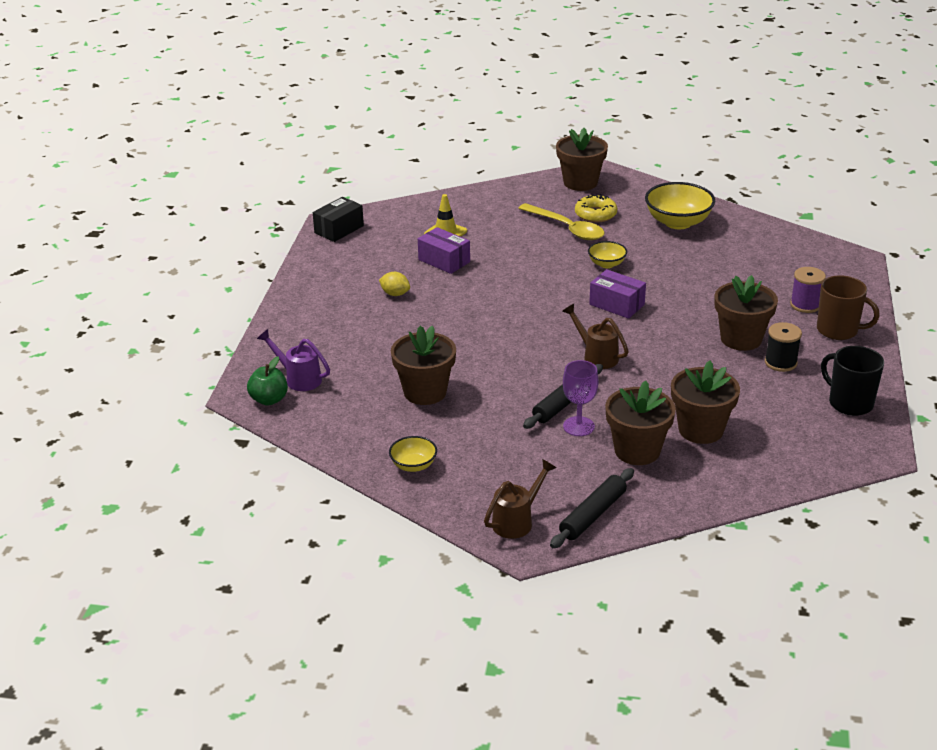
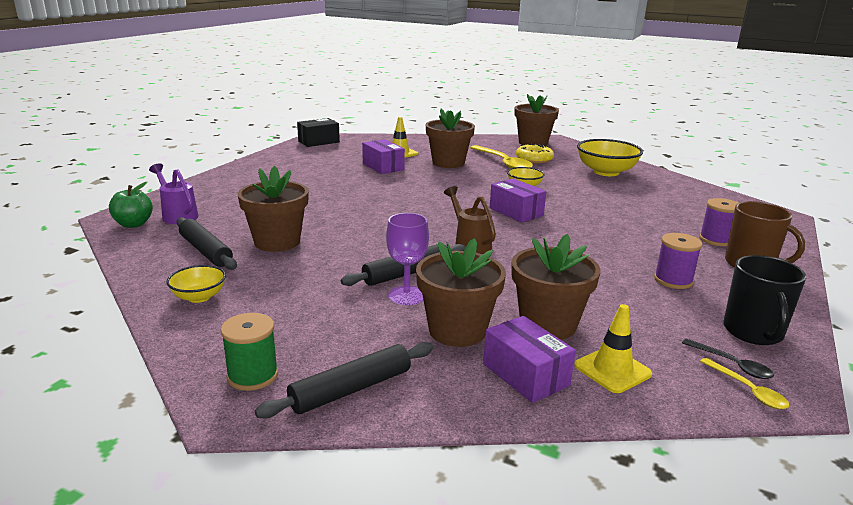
camera: 15 degrees right, 10 degrees down
(370, 417) = (205, 251): none -> black rolling pin
(395, 294) = (322, 178): yellow lemon -> none
(517, 521) = (253, 375): brown watering can -> green spool
(703, 476) = (525, 374): none -> purple box
(741, 339) = (633, 254): brown flower pot -> brown flower pot (448, 163)
(760, 459) = (612, 370): none -> yellow traffic cone
(780, 362) = (673, 280): black spool -> purple spool
(839, 435) = (732, 364): none -> black spoon
(849, 403) = (753, 332): black mug -> black mug turned 150 degrees counterclockwise
(852, 454) = (747, 390): none -> yellow spoon

